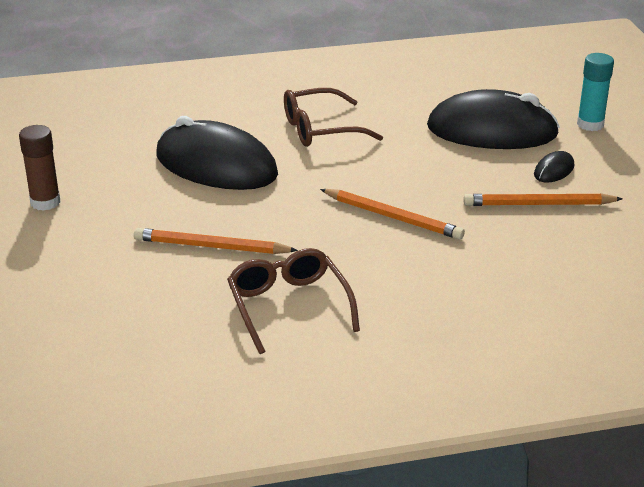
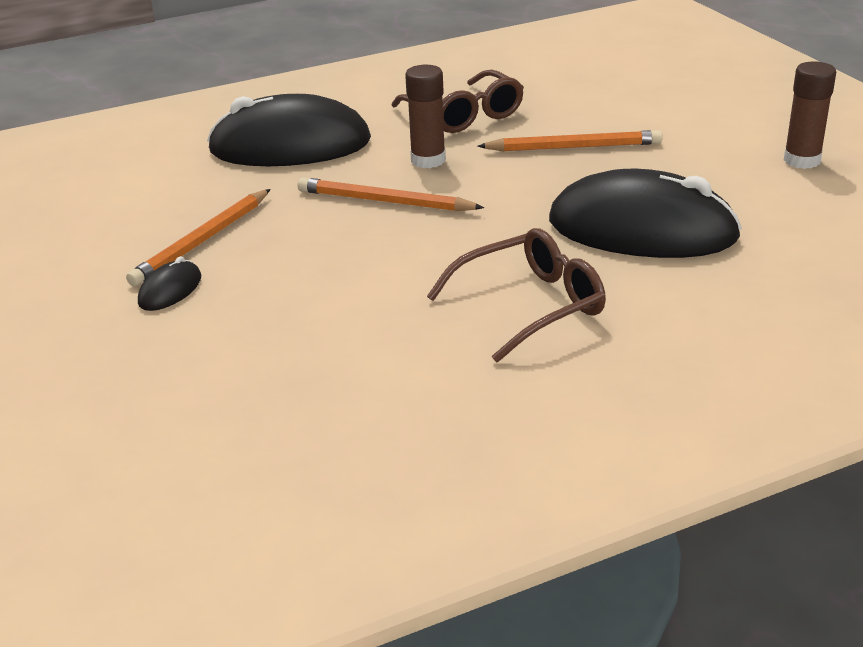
camera: 170 degrees right, 0 degrees up
(344, 253) = (428, 160): none -> brown glue stick
(492, 131) = (255, 345): black mouse -> black mouse (290, 146)
(538, 204) = (202, 241): orange pencil -> orange pencil turned 135 degrees clockwise
(590, 124) = (84, 384): turquoise glue stick -> none

